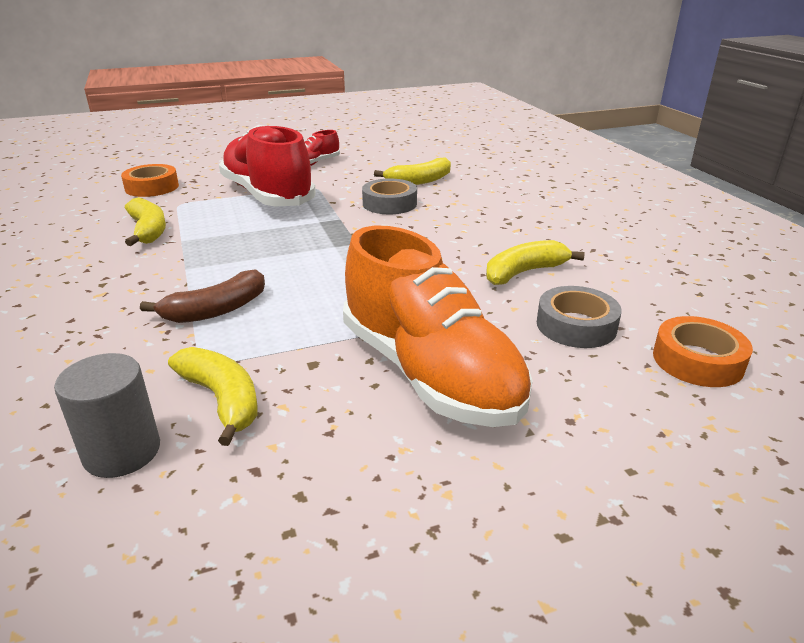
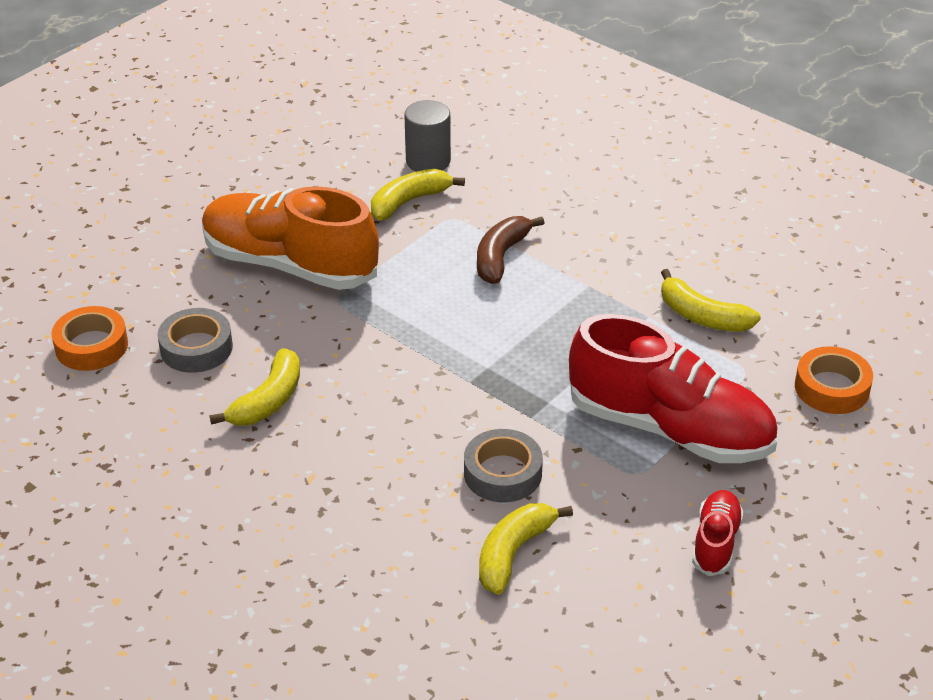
camera: 150 degrees right, 10 degrees up
(222, 399) = (409, 202): yellow banana -> yellow banana turned 120 degrees clockwise

